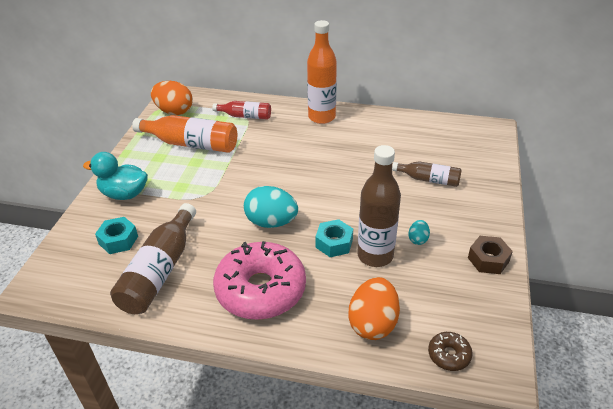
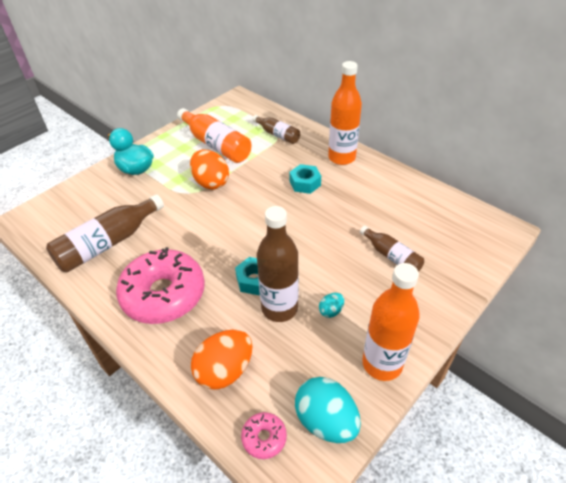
camera: 30 degrees right, 5 degrees up
(118, 240) = (101, 205): turquoise nut -> turquoise nut (305, 183)
(174, 111) = (226, 112): orange egg -> orange egg (211, 182)
(245, 116) = (277, 134): red bottle -> brown bottle
(271, 222) = (220, 238): turquoise egg -> turquoise egg (326, 421)
(449, 355) = (264, 438): brown donut -> pink donut
(488, 260) = (382, 364): brown nut -> orange bottle

